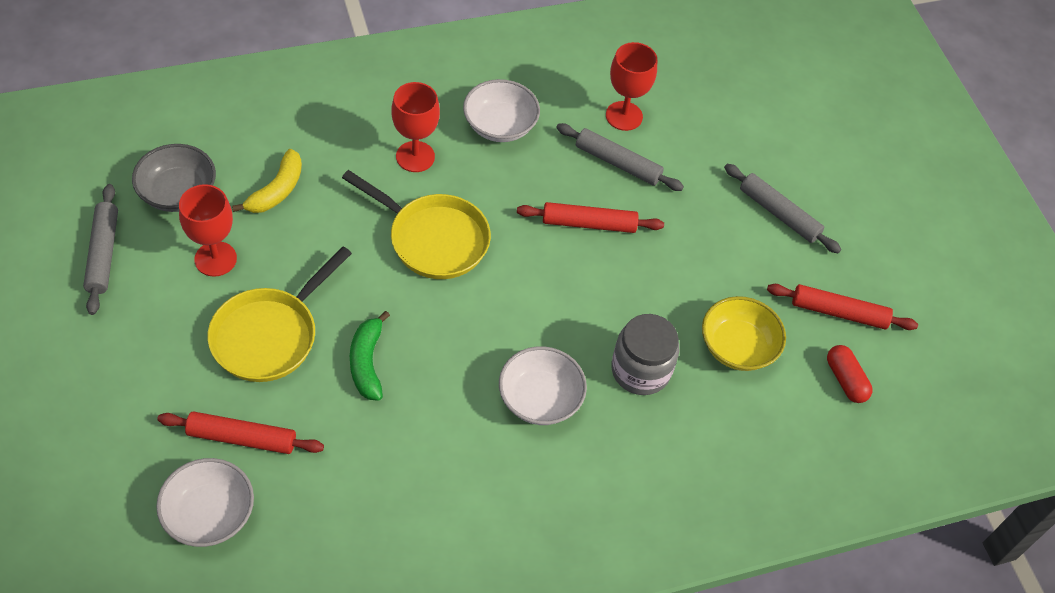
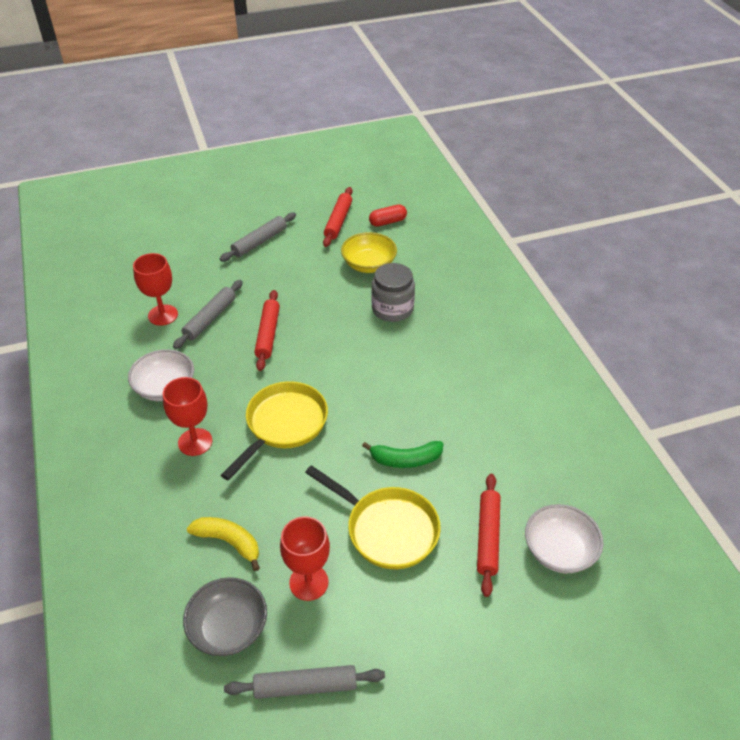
camera: 85 degrees left, 10 degrees down
(540, 399) = (422, 358): white bowl -> none

